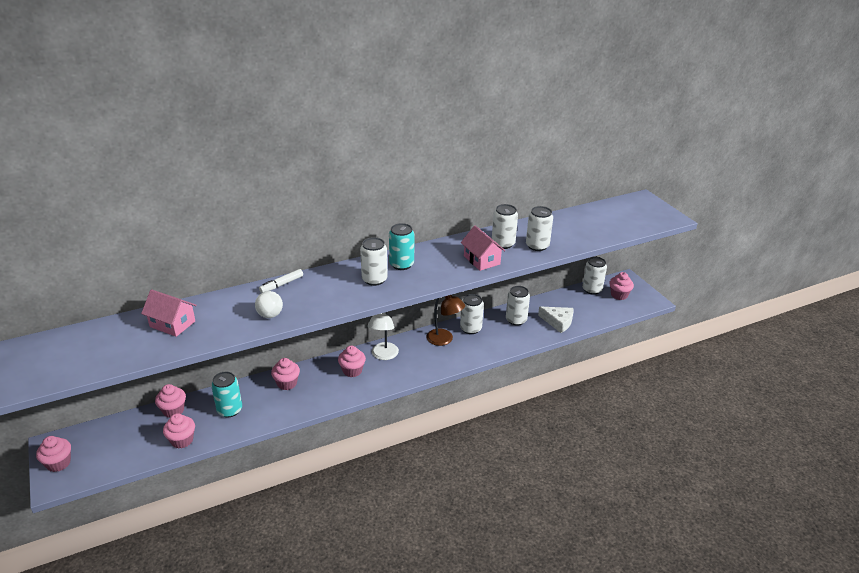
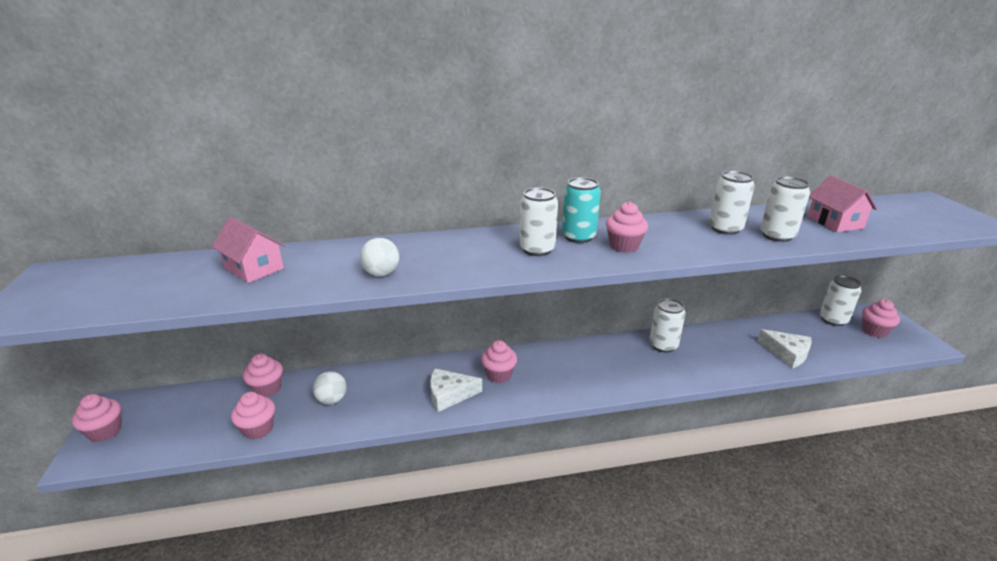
camera: 15 degrees right, 5 degrees down
(229, 410) = (332, 399): turquoise can -> white ball
(281, 284) = (413, 242): white marker -> none
(287, 383) = (413, 378): pink cupcake -> pink cupcake (624, 246)
(319, 391) = (449, 394): none -> white cheese
(383, 355) = (543, 362): white lamp -> none
(444, 340) = (626, 354): brown lamp -> none
(481, 260) = (693, 243): pink house -> pink house (834, 222)
(516, 320) = (726, 343): white can -> none

